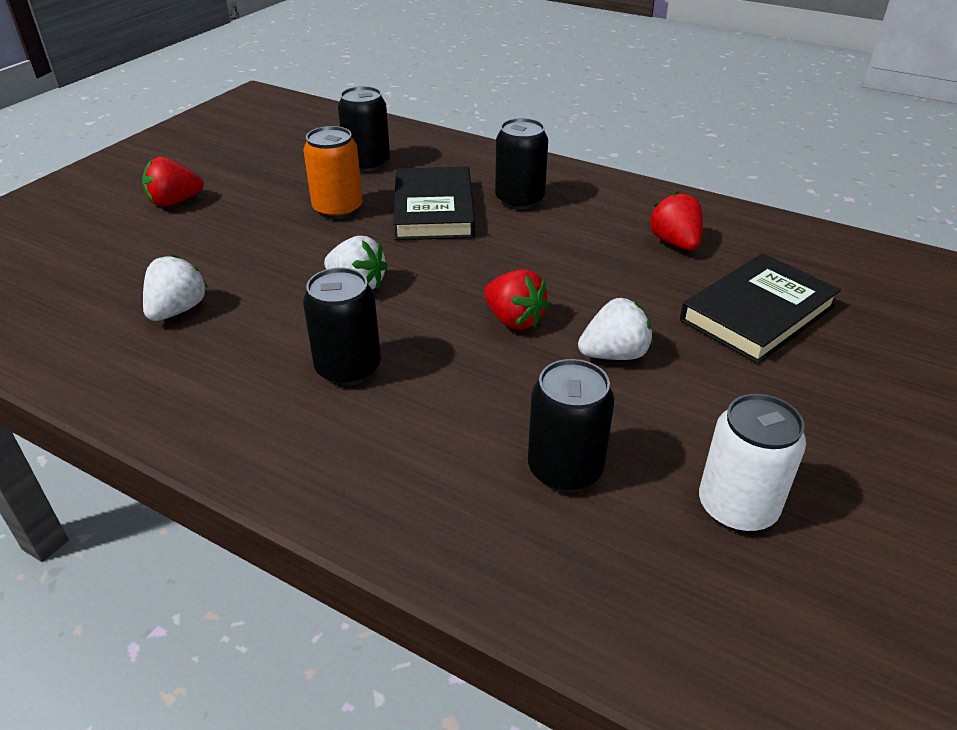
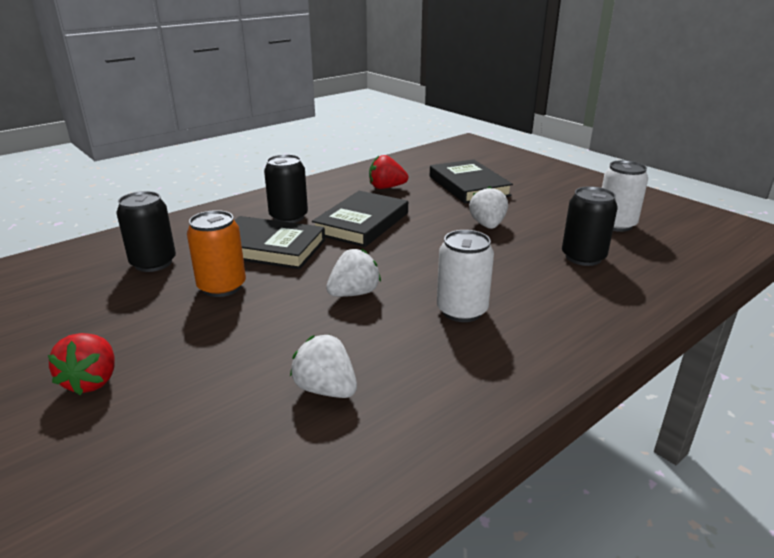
camera: 70 degrees left, 10 degrees down
(348, 369) = (462, 311): black can -> white can
(514, 320) = (436, 245): red strawberry -> none
(540, 251) = (362, 223): none -> black book

